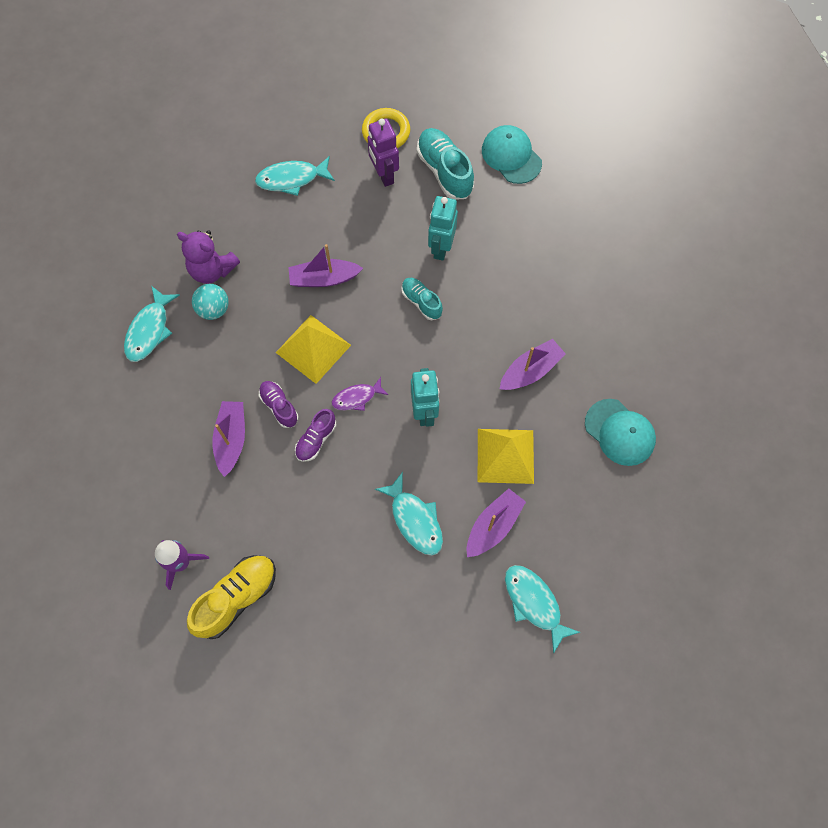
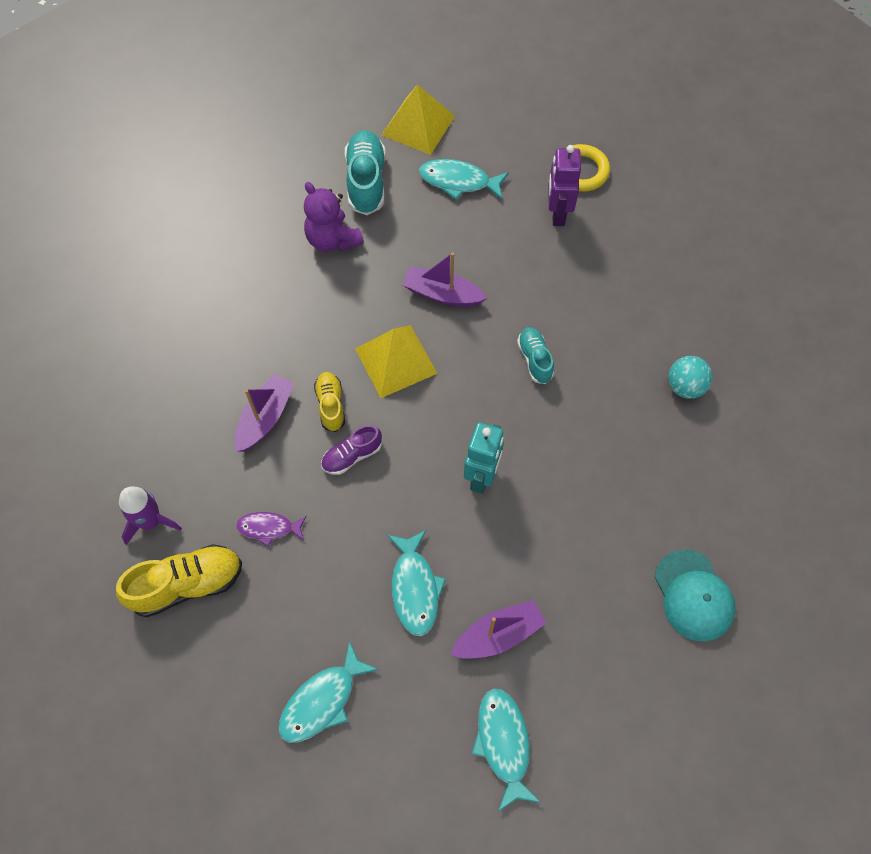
camera: 25 degrees right, 5 degrees down
(149, 330) = (240, 274): turquoise fish -> turquoise fish (322, 701)
(213, 309) = (314, 279): turquoise ball -> turquoise ball (685, 387)
(279, 407) = (331, 405): purple shoe -> yellow shoe
(356, 397) = (416, 430): purple fish -> purple fish (269, 528)
(441, 248) = (583, 312): turquoise robot -> none
(444, 171) = (625, 234): turquoise shoe -> turquoise shoe (366, 181)
(505, 455) = (549, 563): yellow pyramid -> yellow pyramid (418, 125)
(511, 156) = (707, 246): turquoise cap -> none
(530, 370) = (621, 482): purple boat -> none

